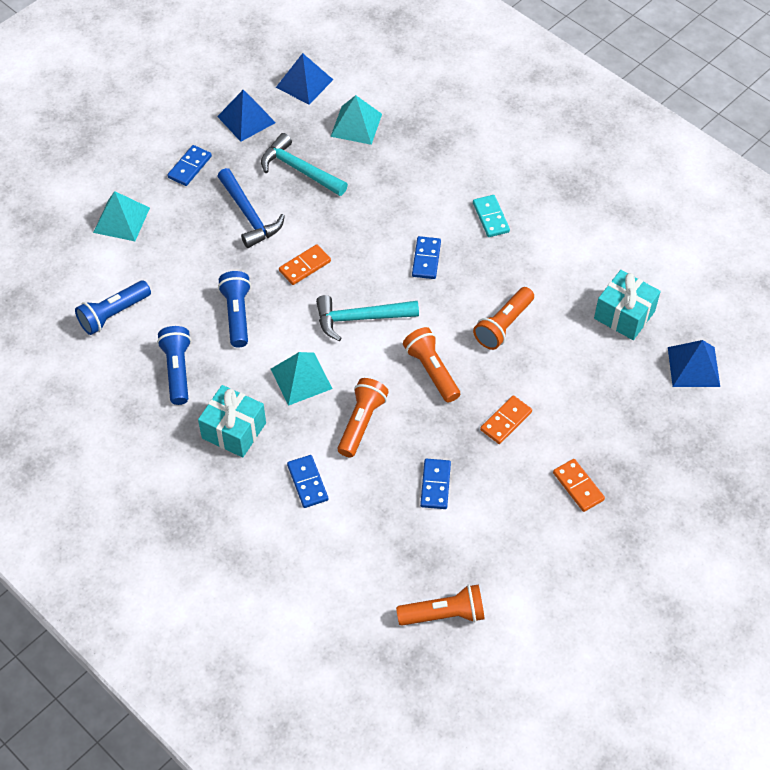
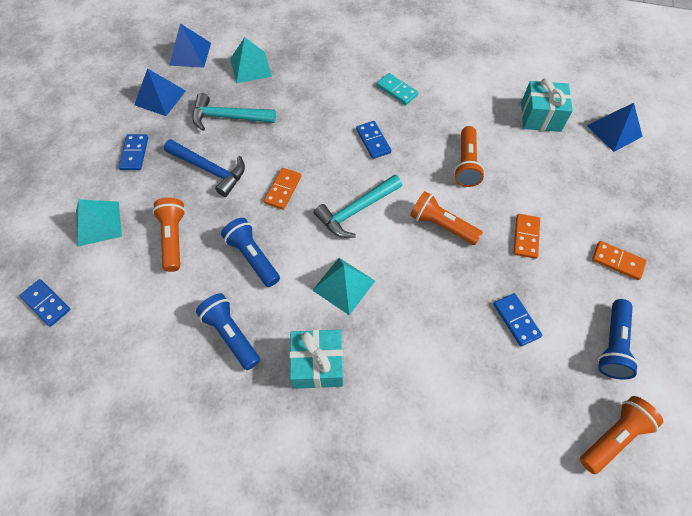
camera: 30 degrees left, 5 degrees up
(113, 314) = (139, 312): blue flashlight -> blue flashlight (612, 345)
(307, 482) = (414, 378): blue domino -> blue domino (46, 303)
(361, 422) = (419, 298): orange flashlight -> orange flashlight (173, 238)

